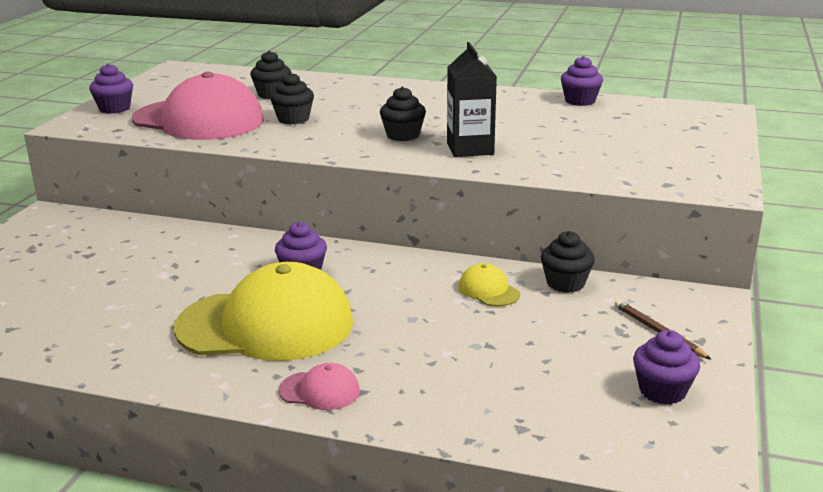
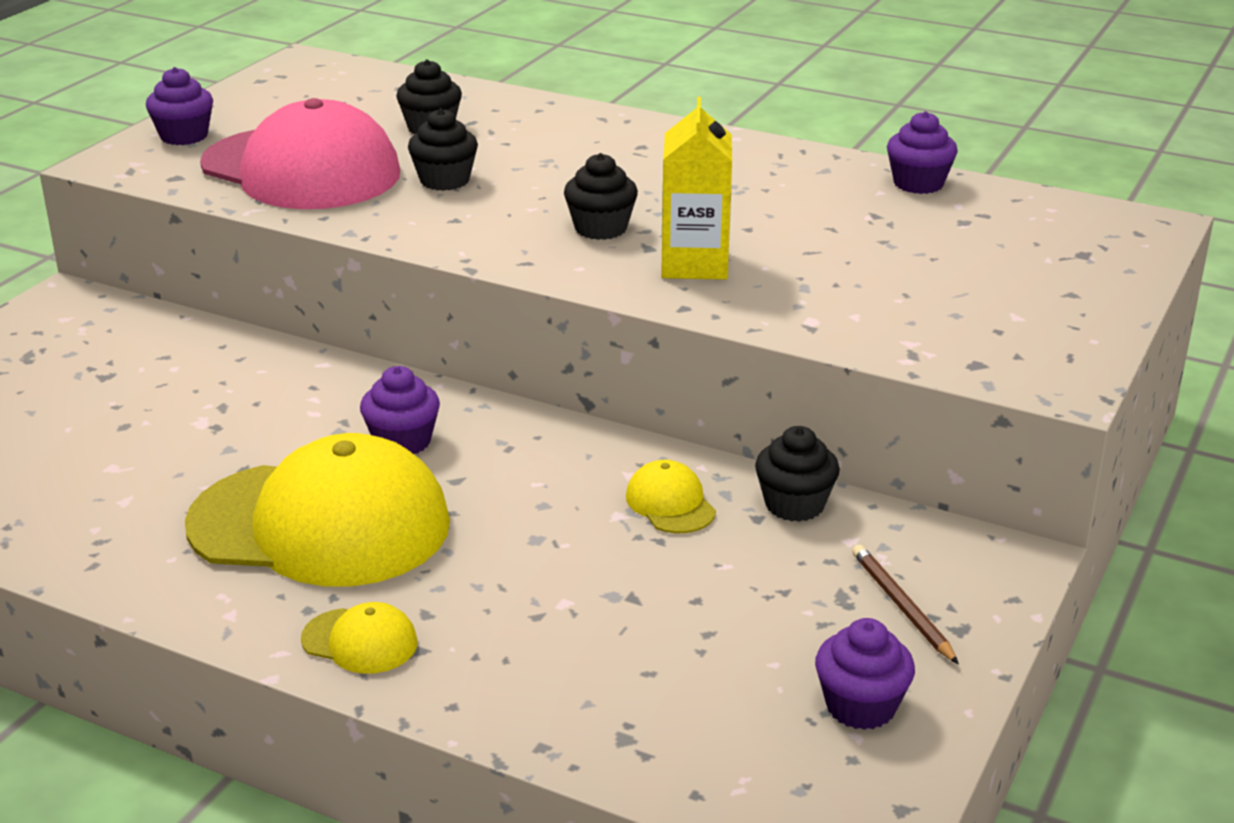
camera: 10 degrees right, 5 degrees up
(319, 391) = (360, 641): pink cap -> yellow cap
(470, 148) = (694, 264): black carton -> yellow carton

